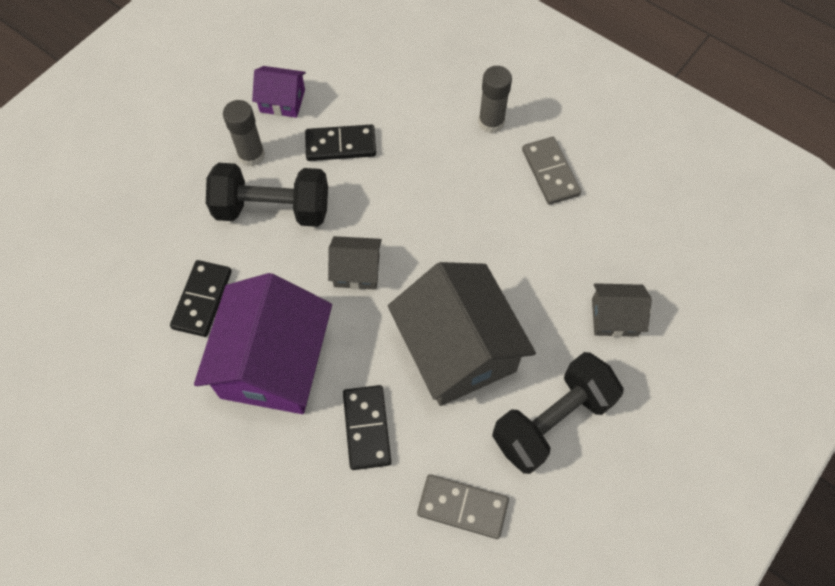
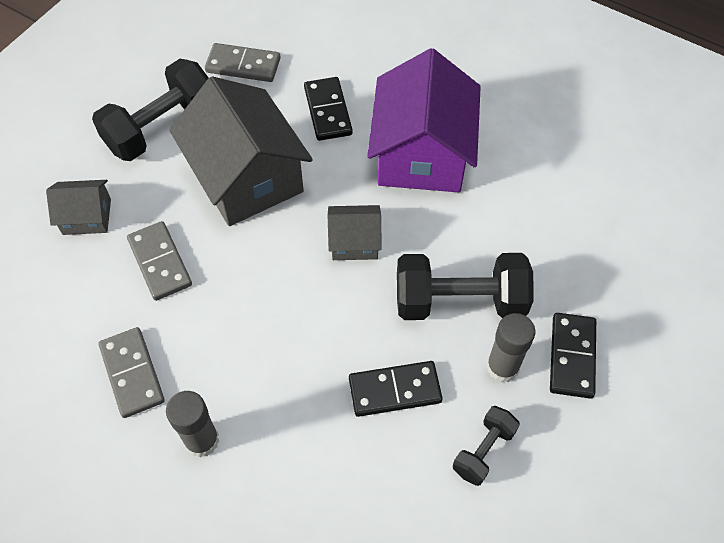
camera: 175 degrees right, 5 degrees down
(202, 299) = (507, 202): black domino -> black domino (572, 357)
(282, 101) = (483, 451): purple house -> black dumbbell
(538, 264) = (160, 262): none -> grey domino

